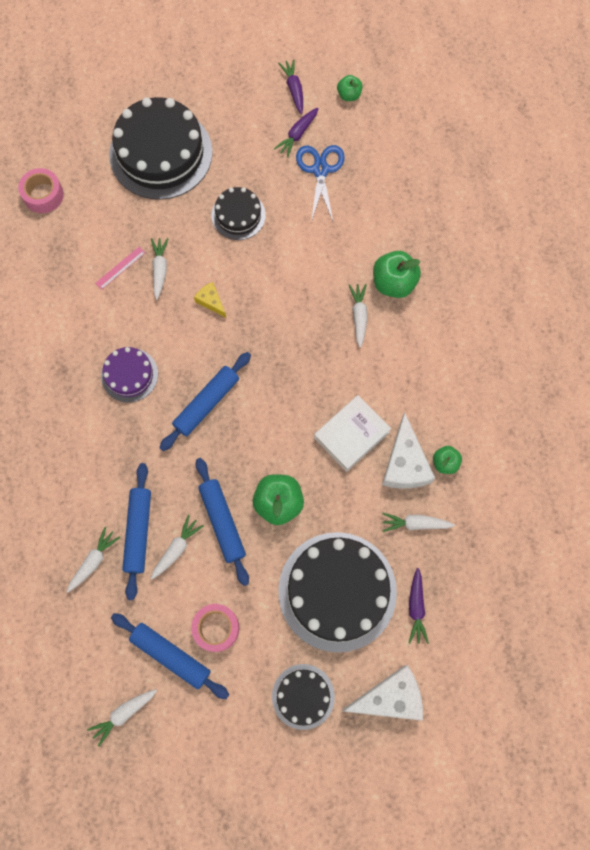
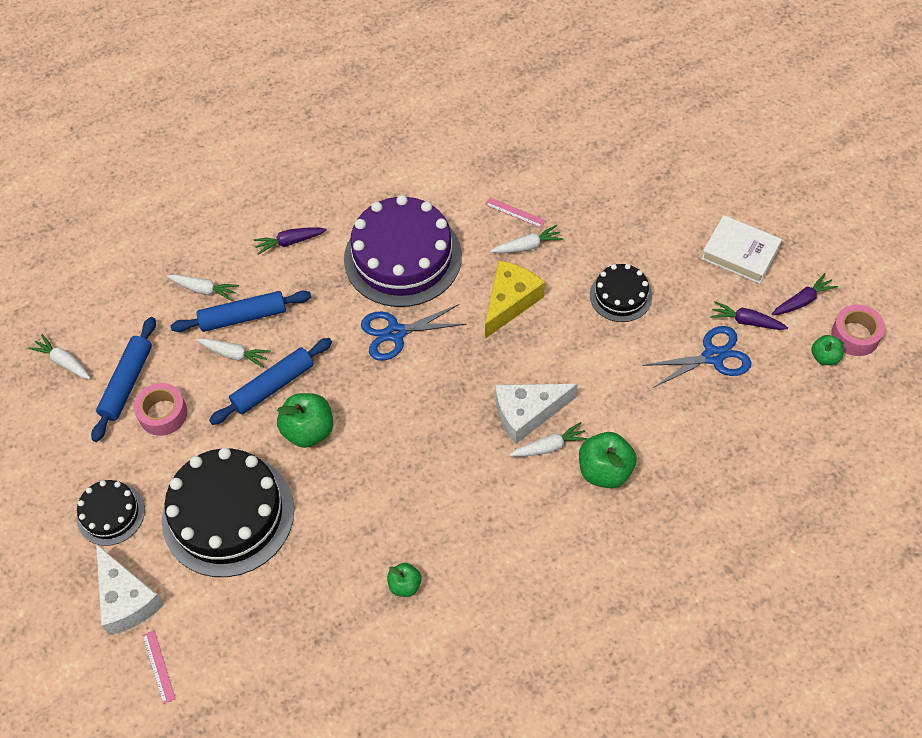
camera: 75 degrees right, 15 degrees down
(43, 195) = (567, 125): pink tape -> pink tape (855, 335)
(129, 375) = (402, 257): purple cake -> purple cake, size x1.94
(161, 153) = (661, 205): black cake -> none
(206, 403) = (395, 333): blue rolling pin -> blue scissors
(211, 301) = (510, 302): yellow cheese -> yellow cheese, size x1.90
(351, 435) = (406, 479): white book -> white book (740, 253)
(405, 463) = (390, 543): white cheese -> white cheese (527, 413)
(415, 523) = (324, 573): white carrot -> none
(416, 607) = (229, 599): purple carrot -> purple carrot (290, 242)
(459, 680) = (158, 666): none -> pink ruler

